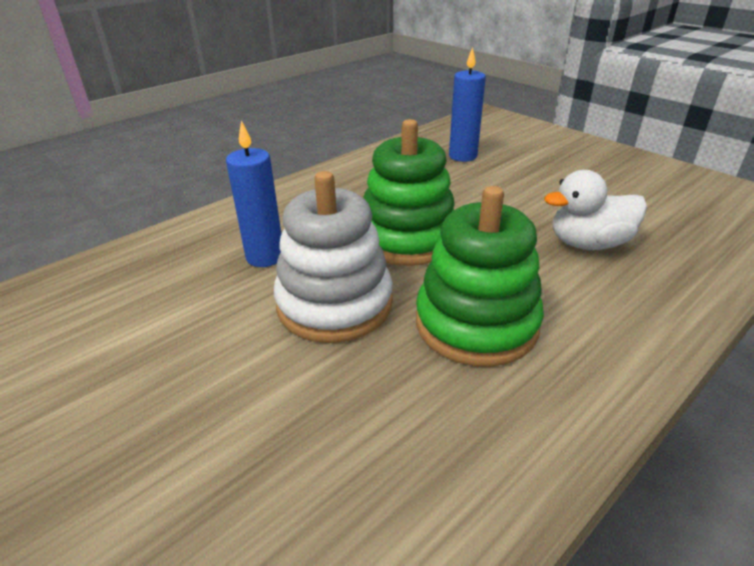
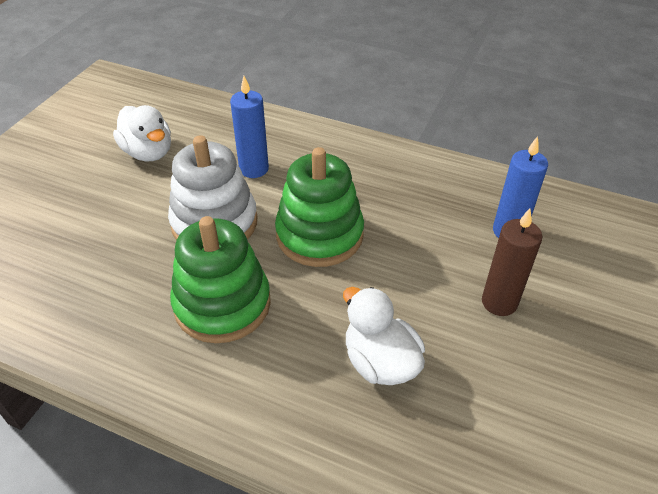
camera: 65 degrees right, 10 degrees up
(133, 338) = (148, 152): none -> white duck
(538, 178) = (499, 302): none -> brown candle

